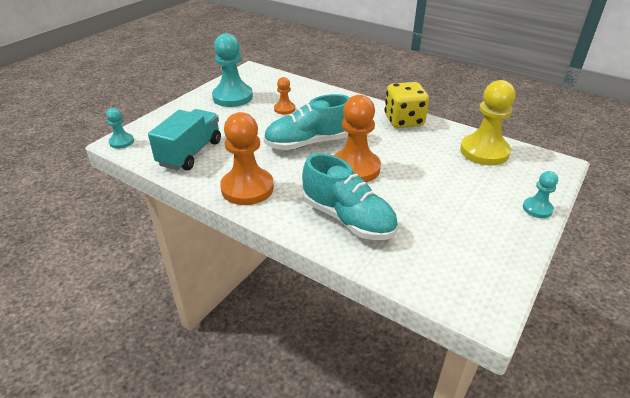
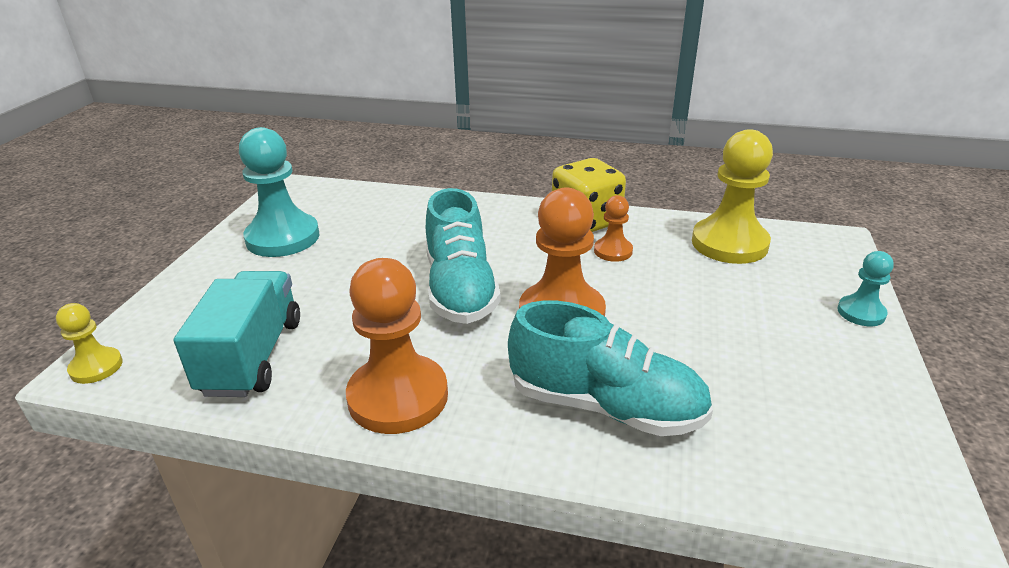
camera: 20 degrees left, 5 degrees down
(121, 142) = (96, 367): turquoise pawn -> yellow pawn
(284, 109) = (386, 240): orange pawn -> orange pawn (613, 251)
(309, 143) = (460, 289): turquoise shoe -> turquoise shoe turned 60 degrees counterclockwise

